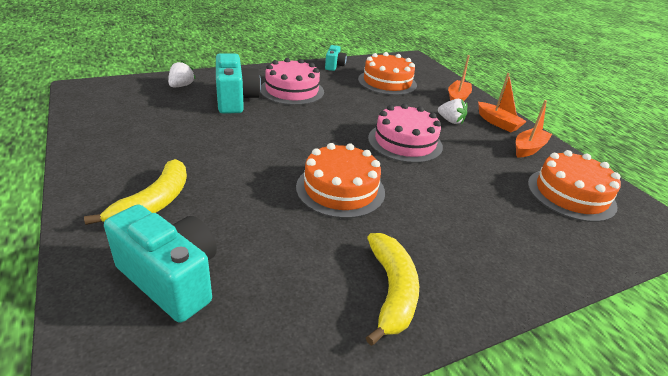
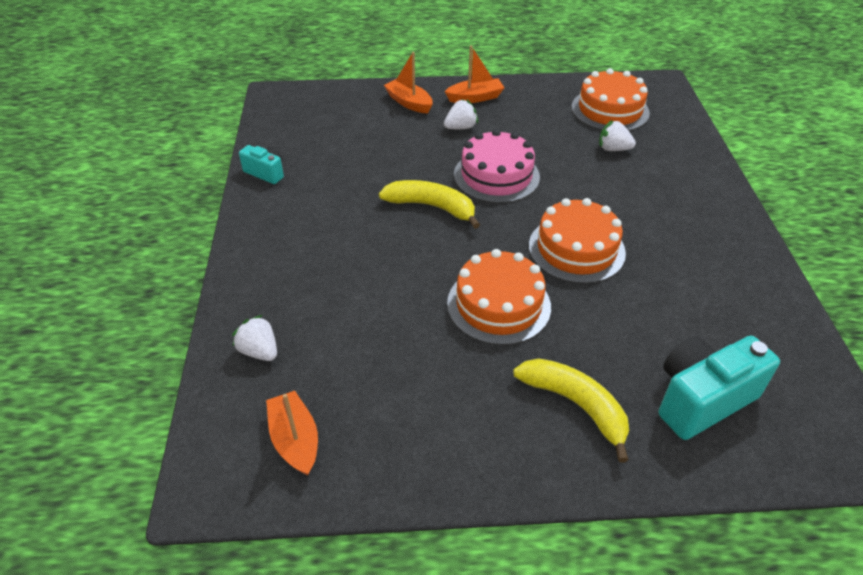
camera: 65 degrees left, 10 degrees up
(235, 100) = (336, 295): turquoise camera -> none
(292, 90) = (329, 233): pink cake -> none
(387, 82) = (341, 141): orange cake -> orange cake (498, 305)
(391, 291) = (723, 257): yellow banana -> yellow banana (432, 207)
(507, 200) = (613, 149): none -> white strawberry
(528, 148) = (531, 100): orange boat -> orange boat (295, 440)

